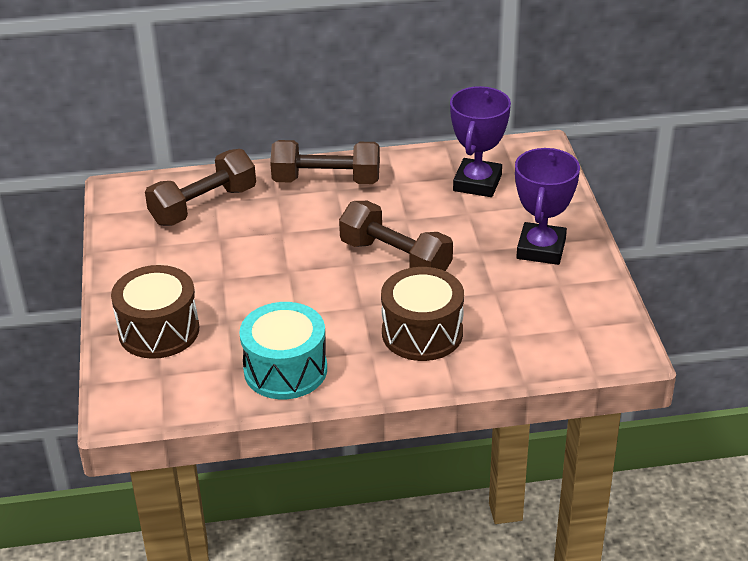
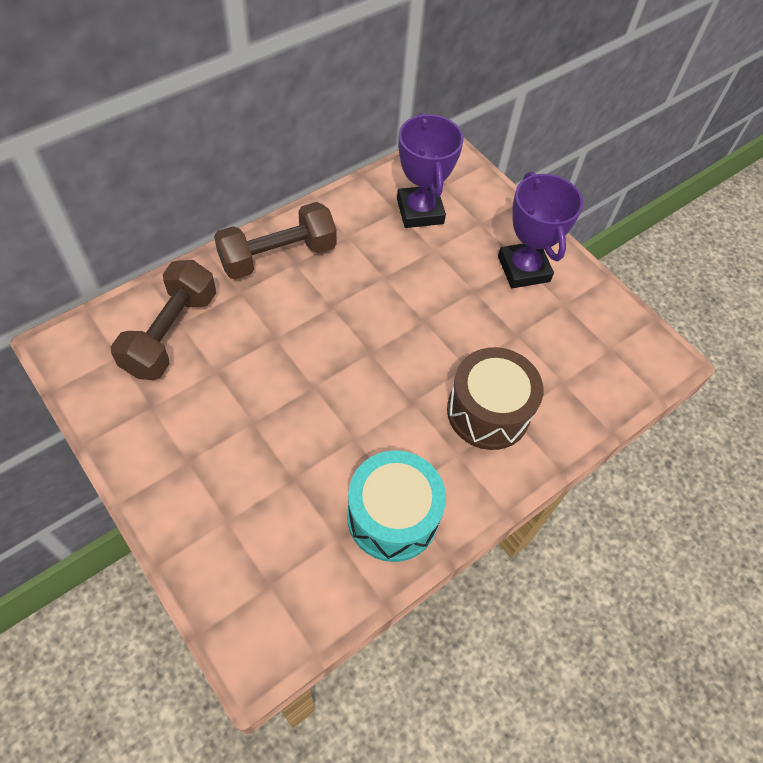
camera: 35 degrees left, 20 degrees up
(159, 331) = (229, 524): brown drum -> none
(395, 259) = (405, 330): brown dumbbell -> none

